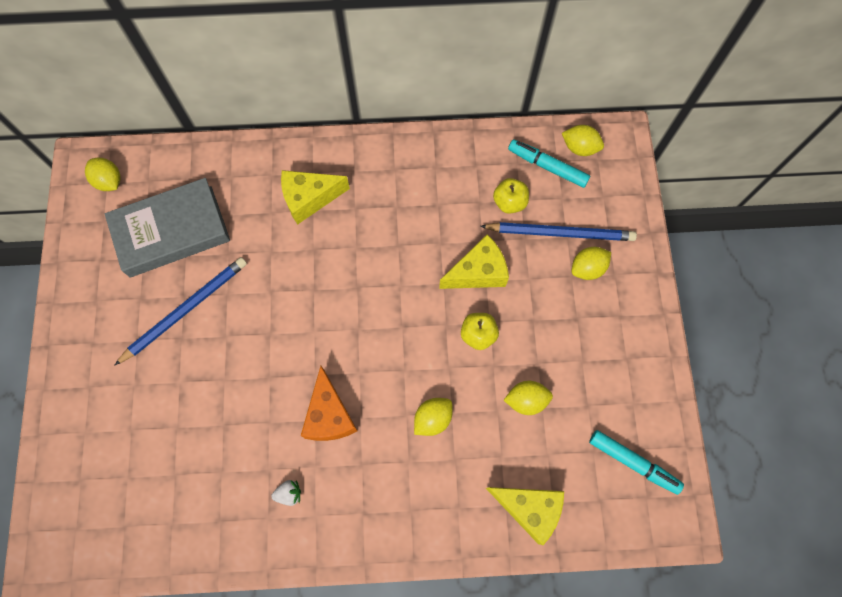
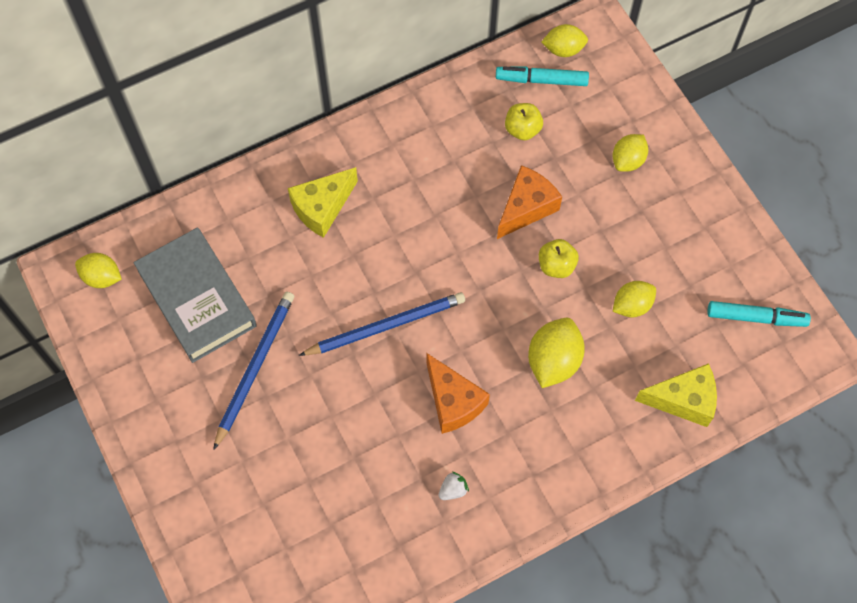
camera: 25 degrees left, 5 degrees down
(171, 231) = (197, 298): grey book -> grey book turned 75 degrees counterclockwise
(432, 419) = (553, 361): yellow lemon -> yellow lemon, size x1.52
(478, 272) = (526, 208): yellow cheese -> orange cheese
(560, 233) = (586, 138): blue pencil -> blue pencil (386, 326)

